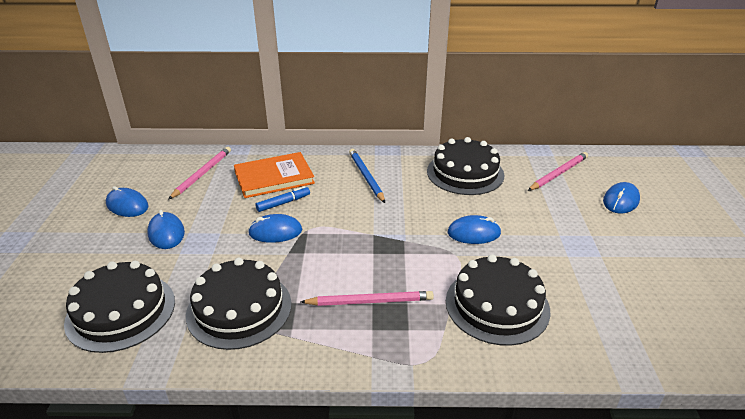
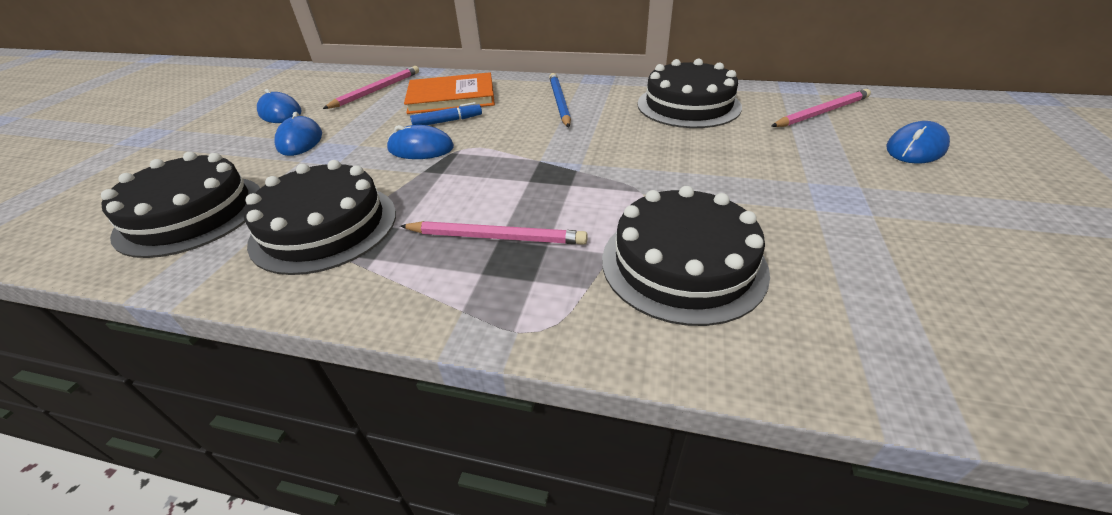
camera: 15 degrees right, 5 degrees up
(474, 233) = (677, 169): blue mouse -> none

